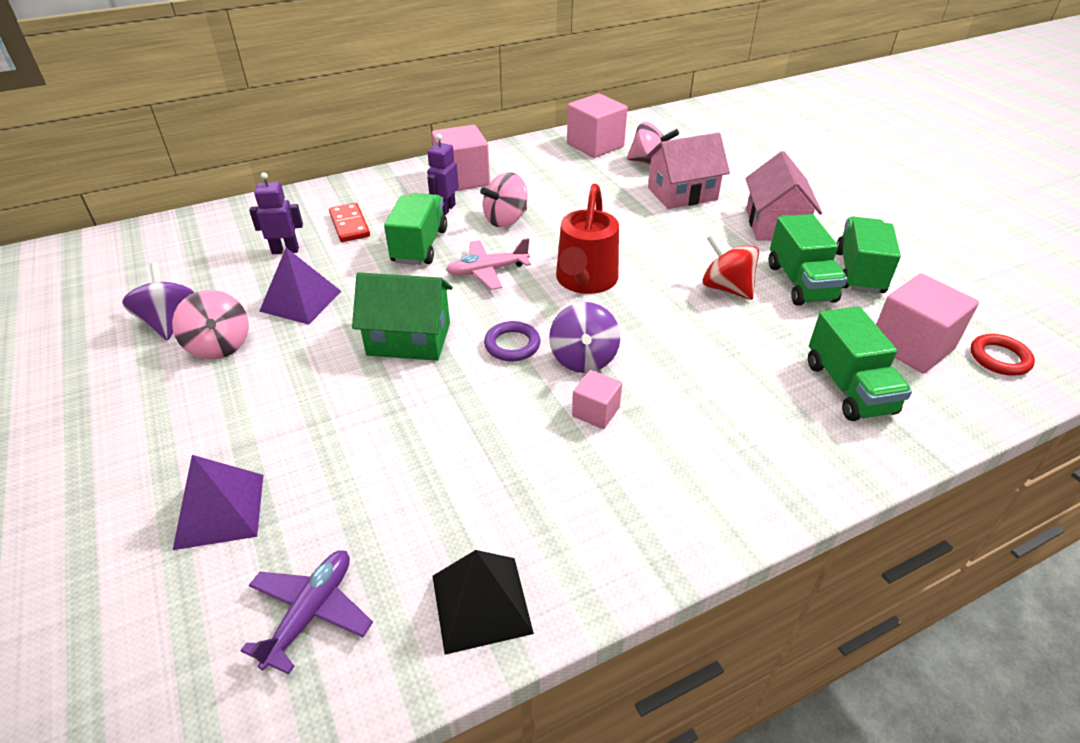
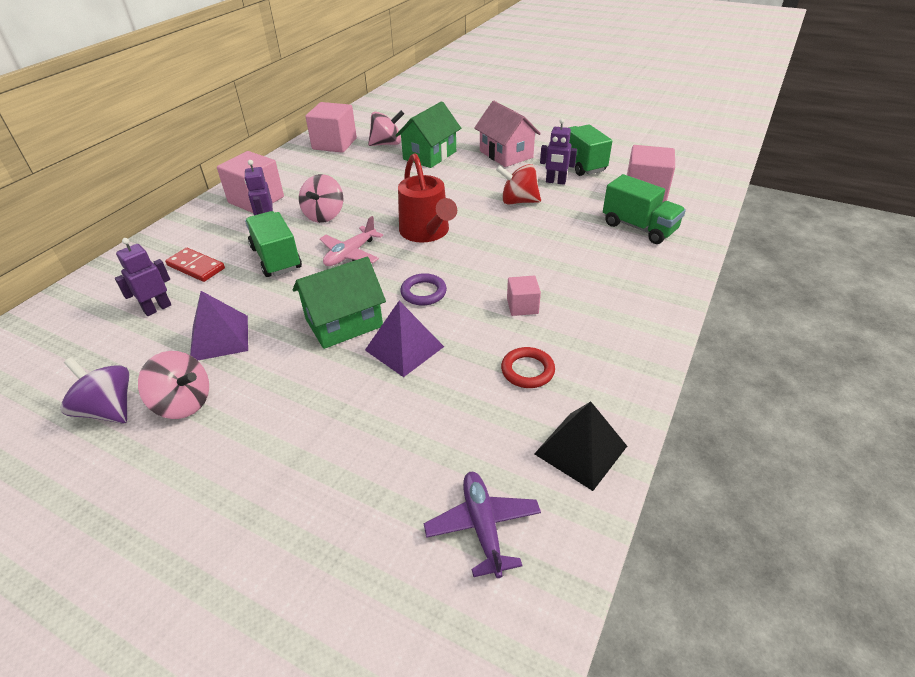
camera: 35 degrees left, 0 degrees up
(220, 510) = (333, 510): purple pyramid -> purple pyramid (404, 348)
(583, 359) = (479, 279): purple spinning top -> none
(682, 194) = (429, 155): pink house -> green house
(800, 283) = (555, 182): green truck -> purple robot
(999, 358) = (689, 181): red ring -> red ring (527, 370)

